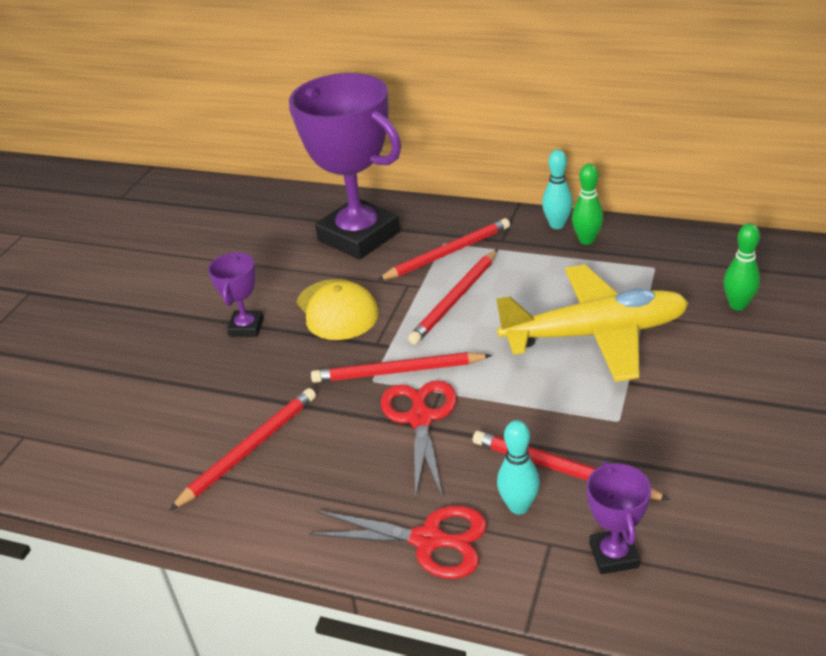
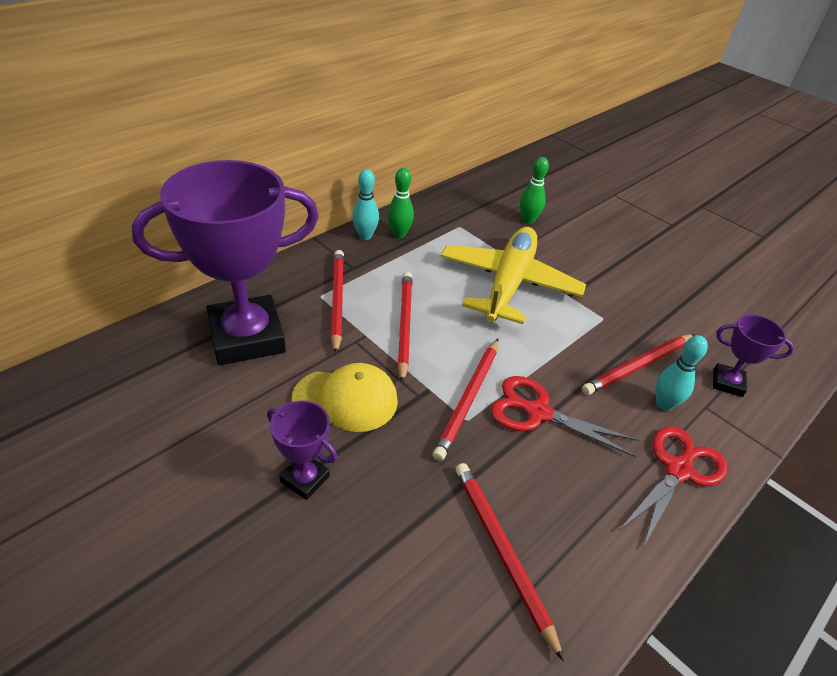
camera: 70 degrees left, 5 degrees up
(455, 299) = (404, 325): red pencil -> red pencil turned 150 degrees counterclockwise

